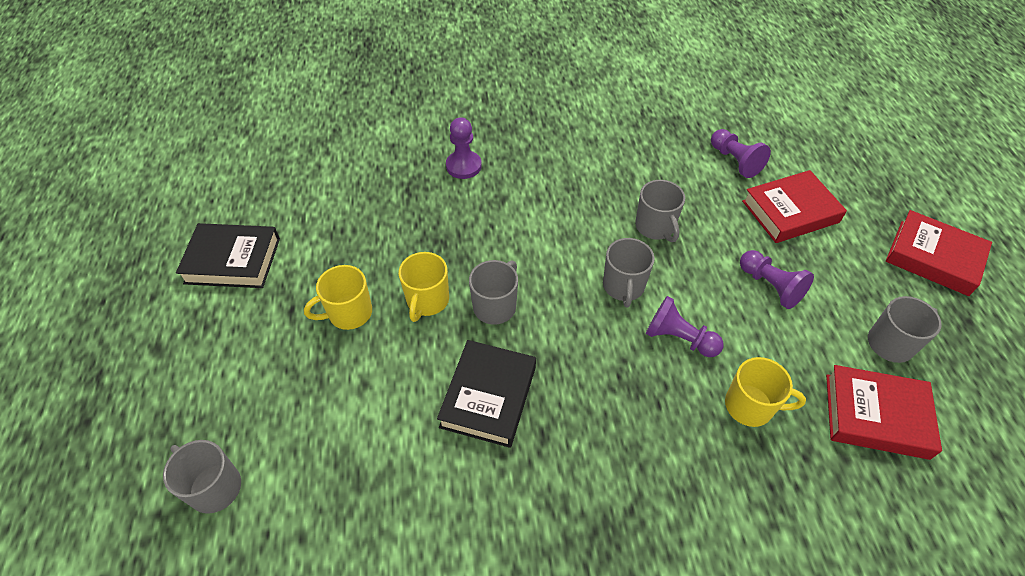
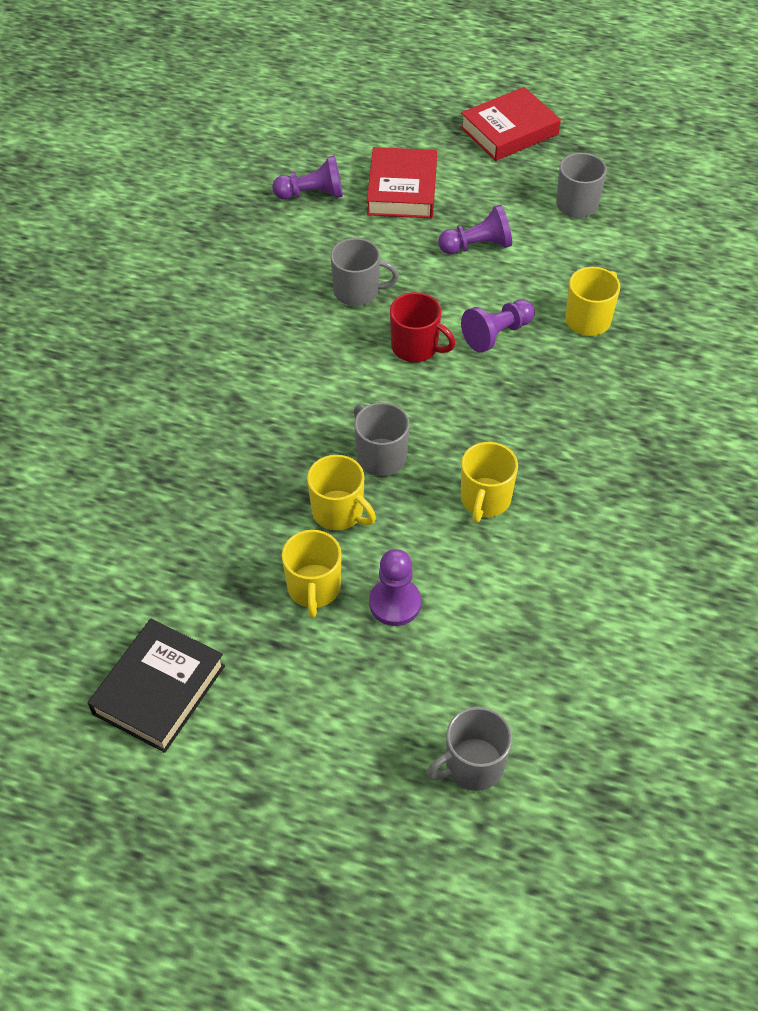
camera: 65 degrees left, 0 degrees up
(463, 166) = (158, 414): purple pawn -> purple pawn (395, 603)
(488, 397) = (485, 499): black book -> yellow mug
(623, 286) = (416, 347): grey mug -> red mug
(876, 416) = (635, 249): red book -> none

